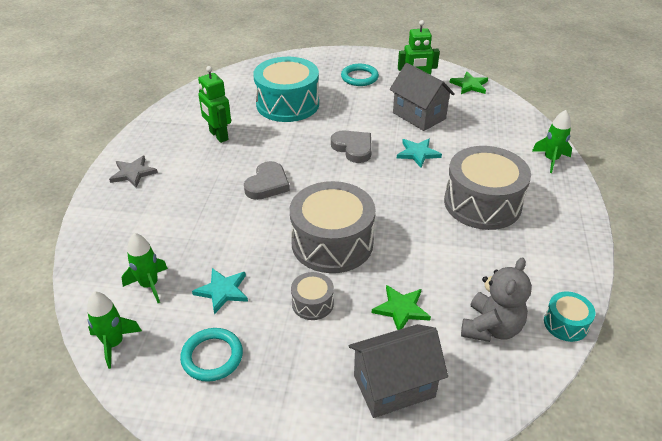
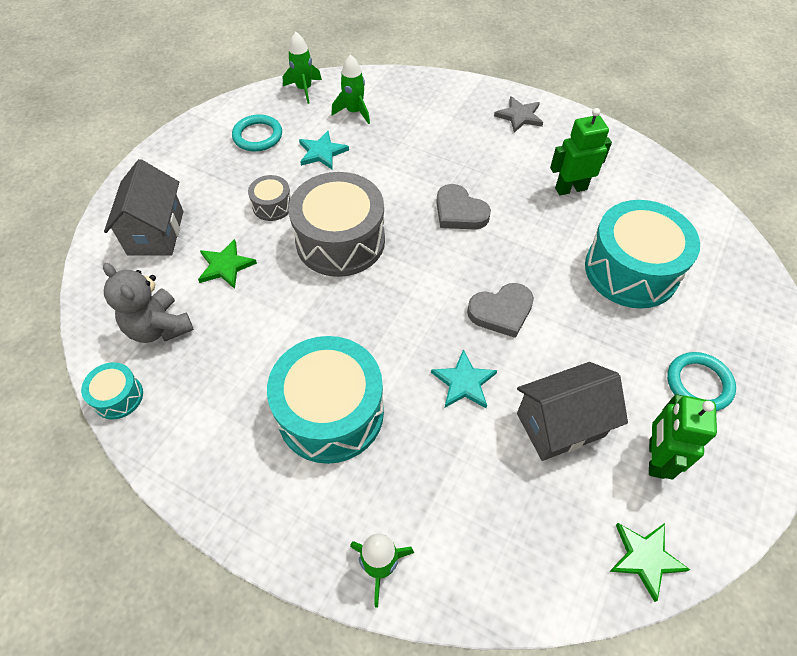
camera: 110 degrees right, 15 degrees up
(482, 203) = (330, 412): grey drum -> turquoise drum

